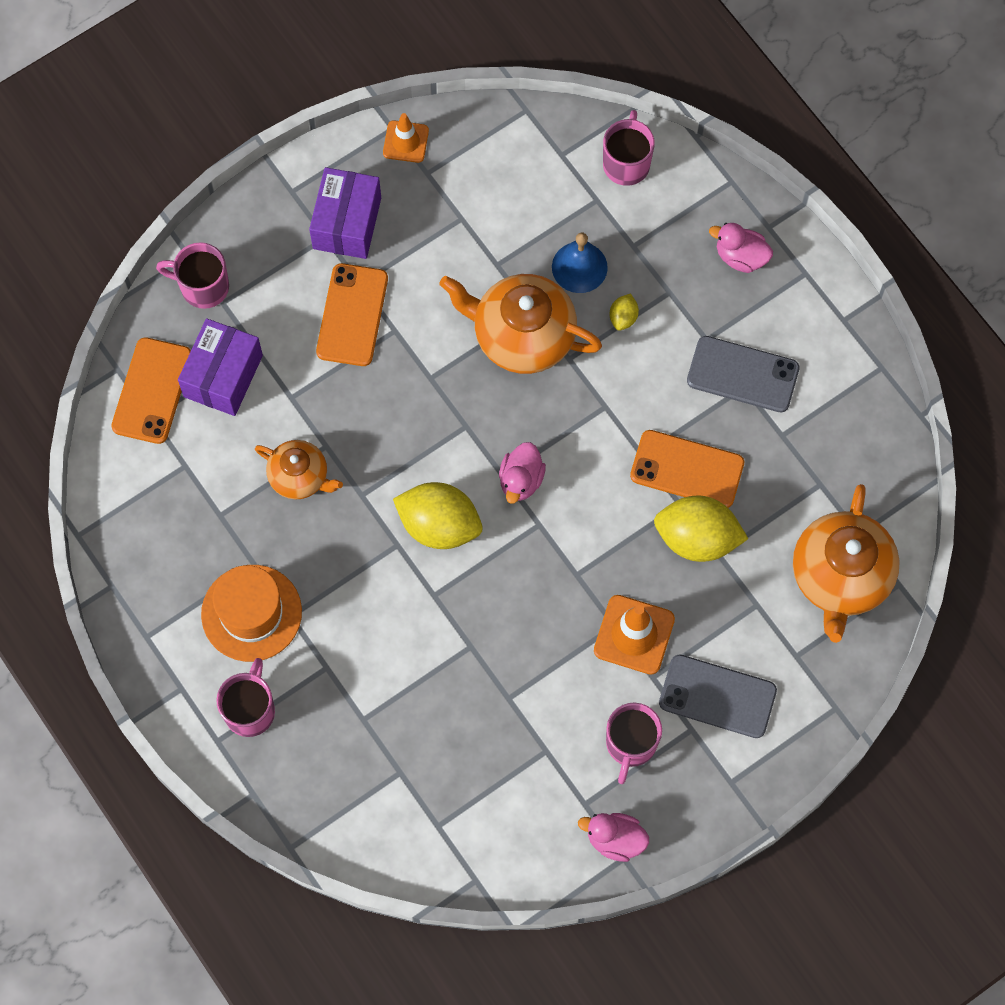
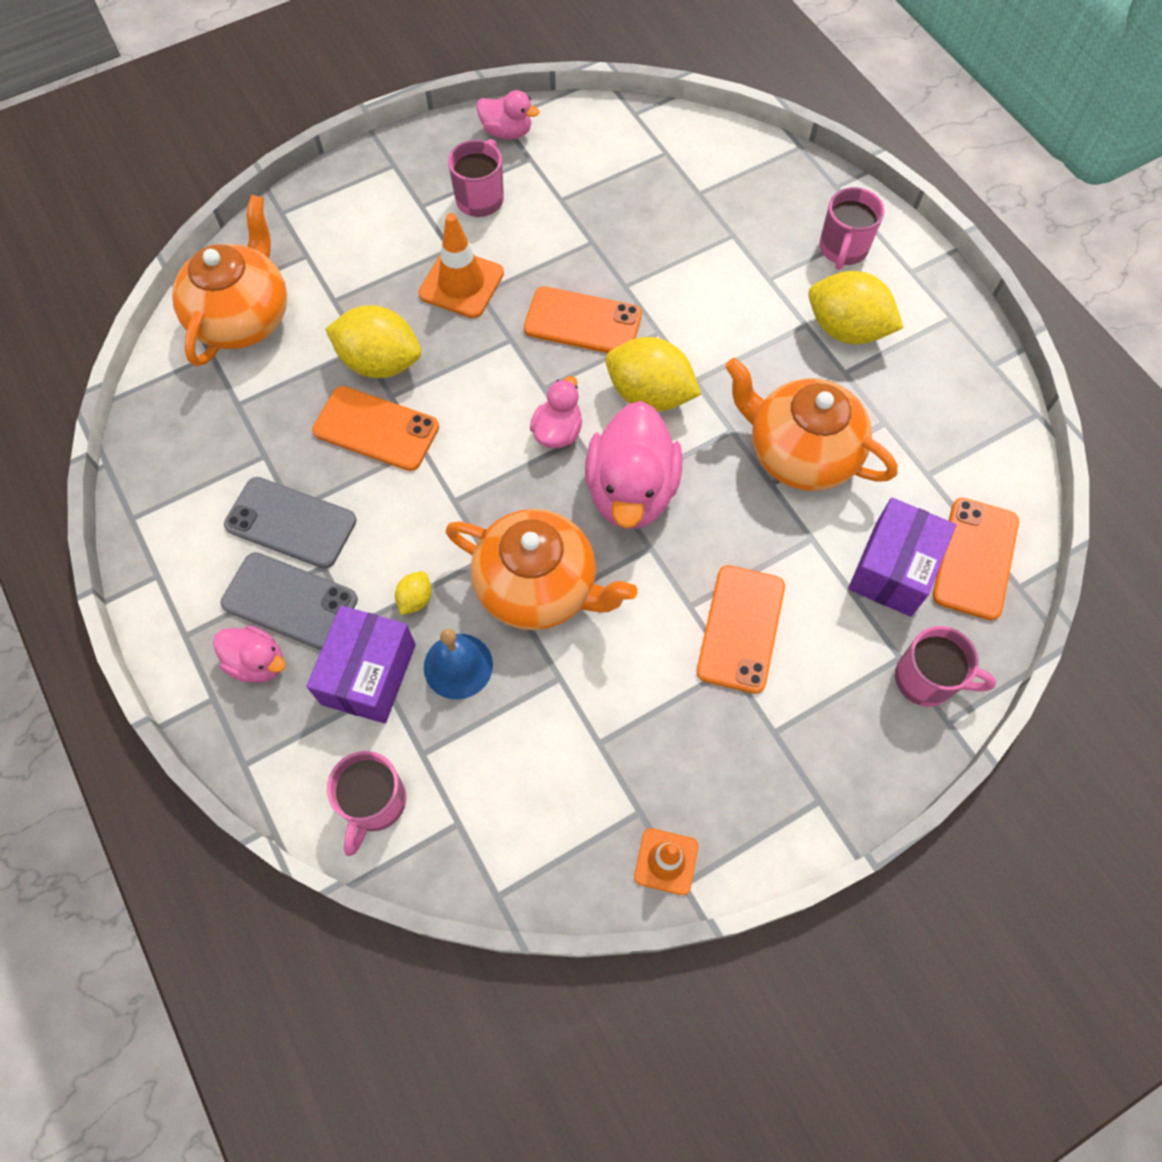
camera: 175 degrees left, 5 degrees down
(251, 613) = (846, 329): orange hat -> yellow lemon
(300, 477) = (799, 453): orange teapot -> orange teapot, size x1.71
(347, 223) = (746, 749): purple box -> purple box (368, 674)
(450, 428) = (631, 491): none -> pink duck
(508, 600) = (583, 322): none -> orange phone
(717, 697) = (391, 228): grey phone -> grey phone (290, 601)

